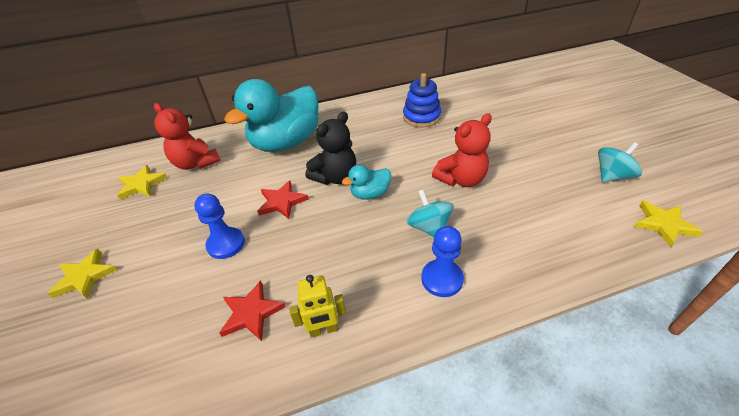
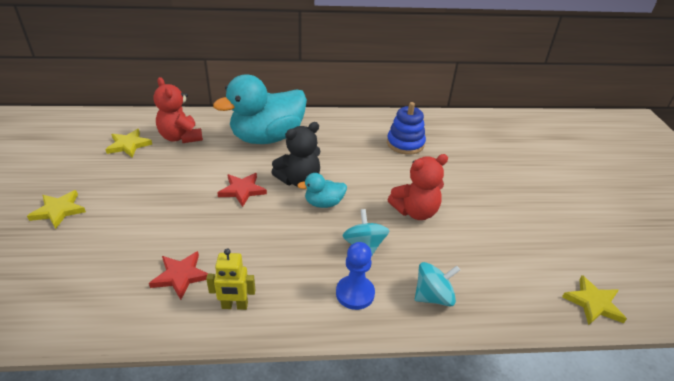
camera: 10 degrees right, 5 degrees down
(226, 244) = (181, 214): blue pawn -> none
(612, 176) = (567, 245): turquoise spinning top -> turquoise spinning top (433, 296)

